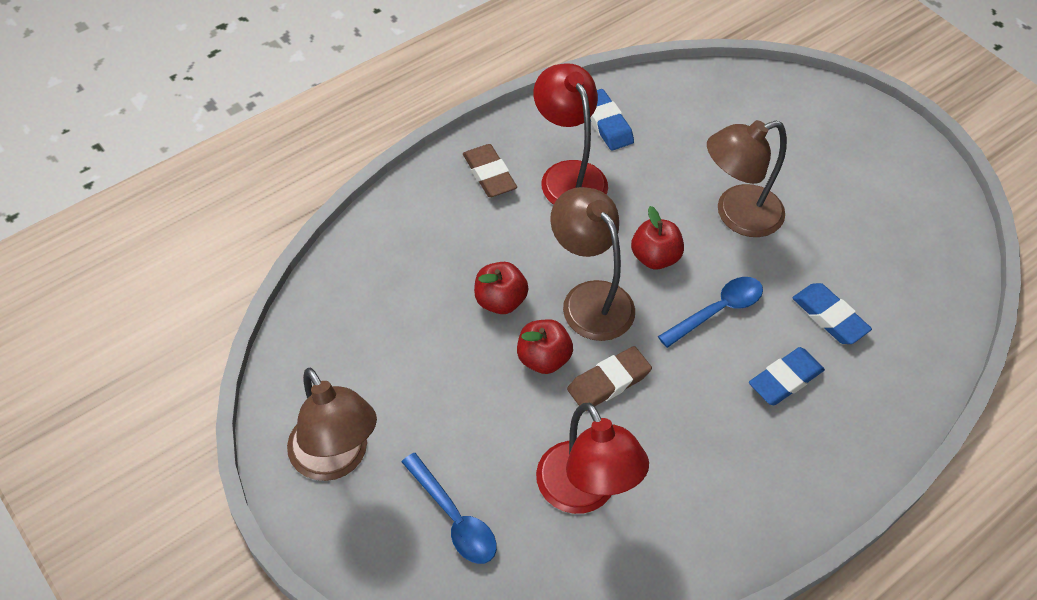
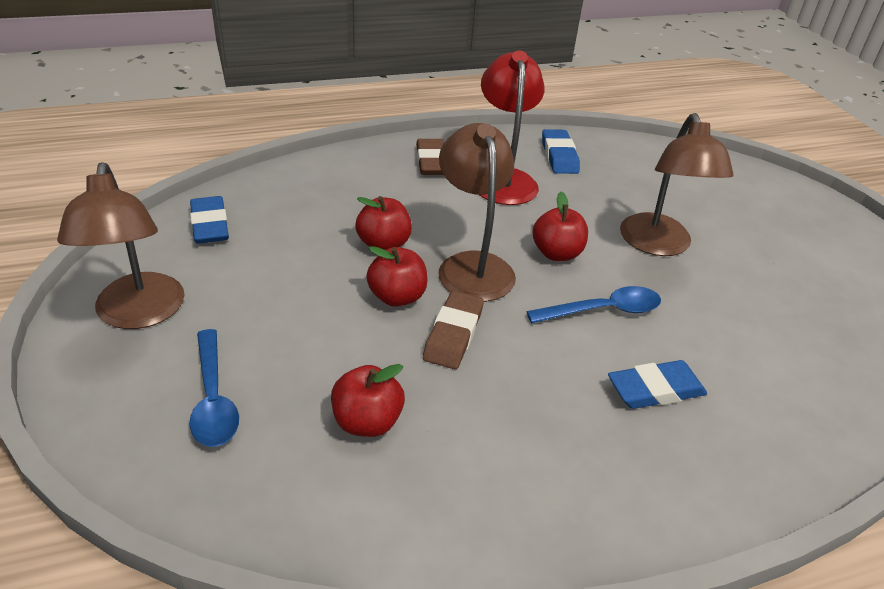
camera: 20 degrees right, 15 degrees down
(584, 493) = (367, 422): red lamp -> red apple
(608, 382) = (453, 334): brown eraser -> brown eraser turned 60 degrees counterclockwise
(737, 215) = (658, 245): brown lamp -> brown lamp turned 90 degrees counterclockwise
(829, 317) = (730, 350): blue eraser -> blue eraser (210, 225)

